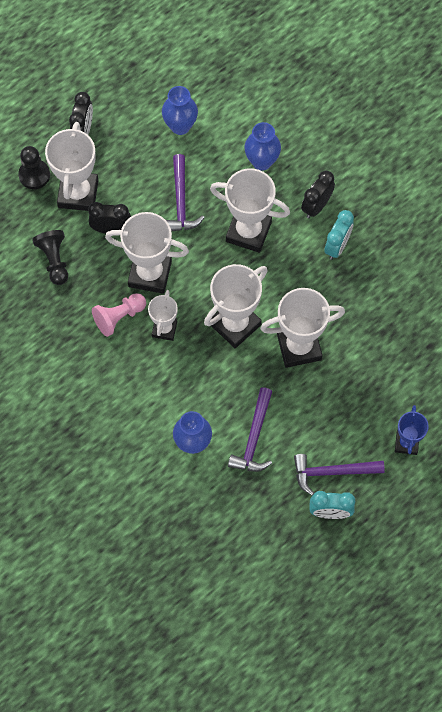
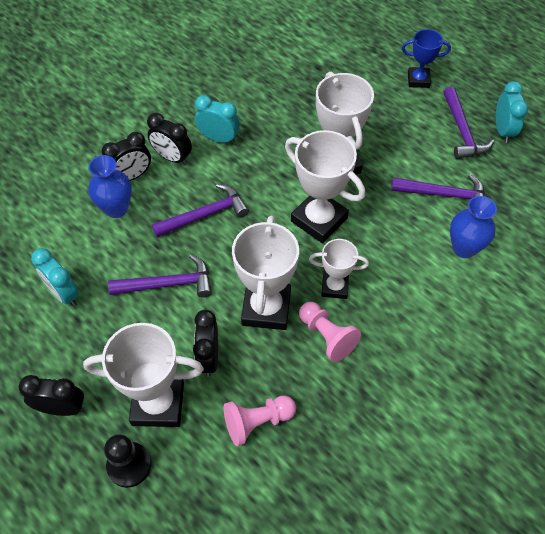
camera: 95 degrees left, 10 degrees down
(54, 260) = (257, 422): black pawn -> pink pawn
(180, 126) = (64, 293): blue vase -> turquoise clock
(248, 232) = (205, 215): white trophy -> purple hammer
(297, 173) = (132, 176): none -> black clock

